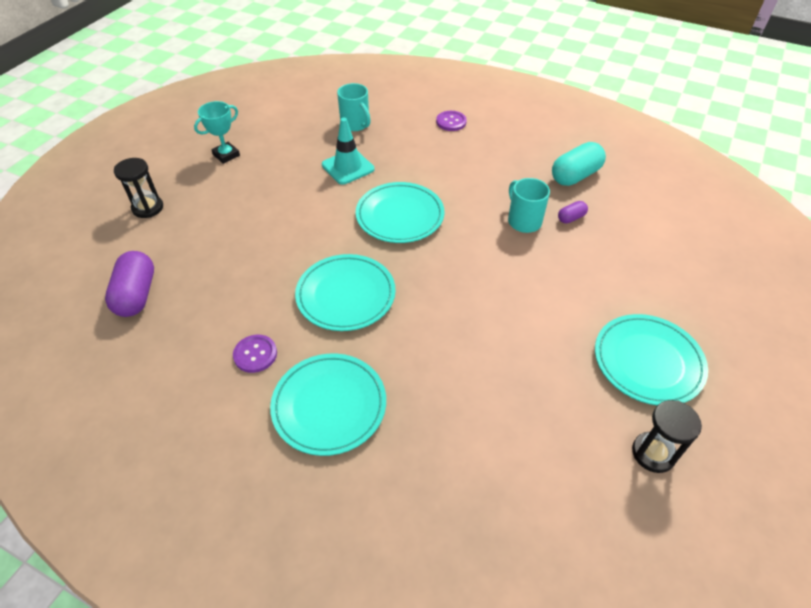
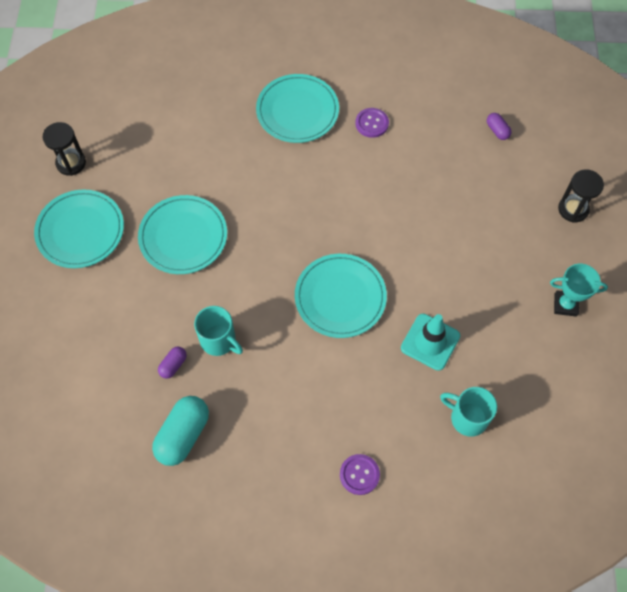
camera: 155 degrees right, 15 degrees up
(136, 295) = (497, 130): purple capsule -> purple capsule, size x0.50
(226, 155) = (565, 305): turquoise trophy -> turquoise trophy turned 75 degrees clockwise
(346, 295) = (338, 195): turquoise plate -> turquoise plate (183, 237)

